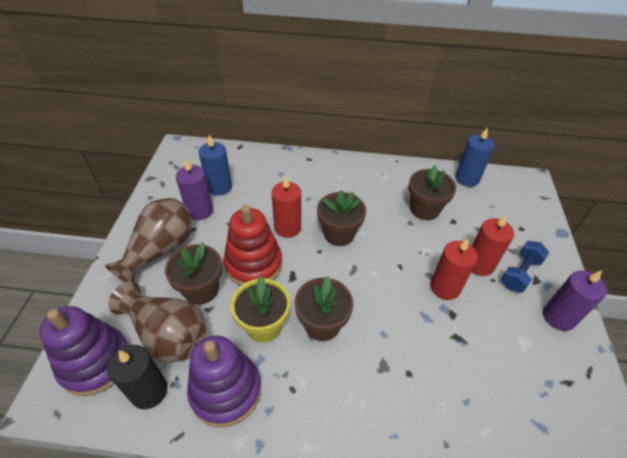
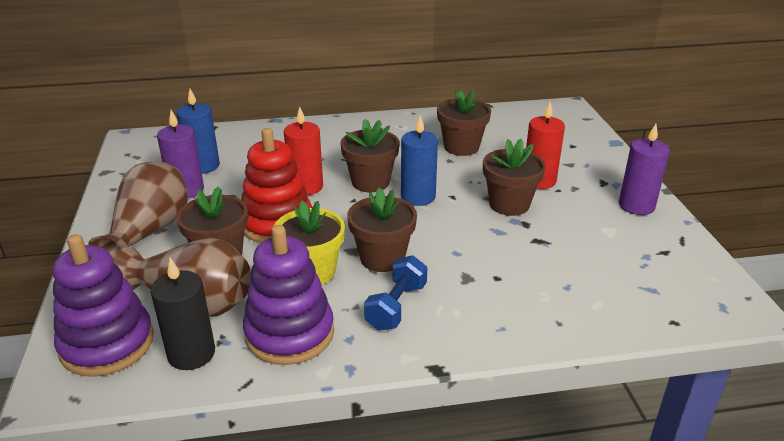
camera: 15 degrees left, 15 degrees down
(445, 287) = (509, 204): red candle -> brown flower pot
(467, 179) = (498, 116): blue candle -> blue candle (418, 197)
(520, 273) = (584, 180): blue dumbbell -> blue dumbbell (396, 306)

